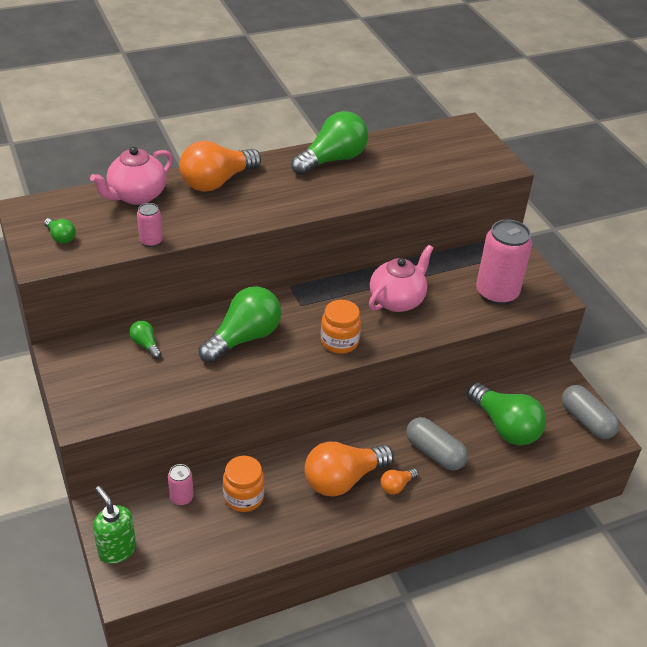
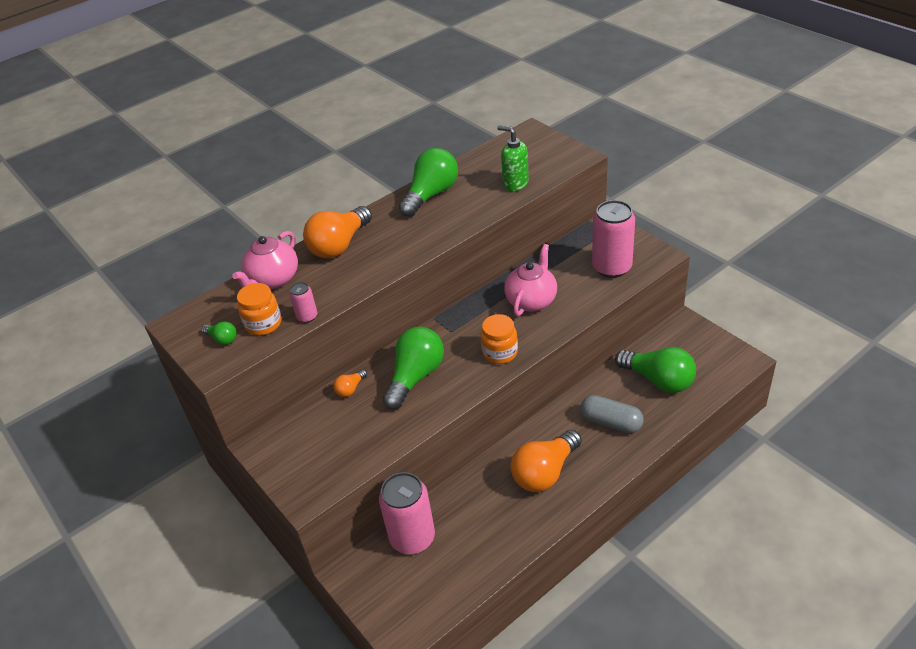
camera: 10 degrees left, 0 degrees up
(117, 550) = (376, 605): green soap dispenser -> green soap dispenser (515, 184)
(145, 345) = (331, 412): green light bulb -> none
(181, 498) = (412, 538): pink can -> pink can, size x2.11
(243, 497) = (466, 518): orange jar -> orange jar (263, 324)
(396, 486) = (592, 462): orange light bulb -> orange light bulb (350, 389)
(586, 421) = (722, 353): grey capsule -> none

